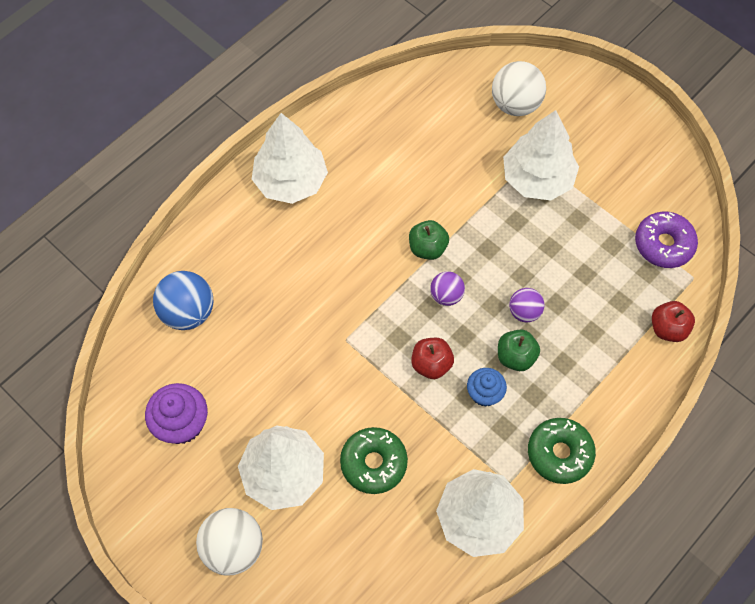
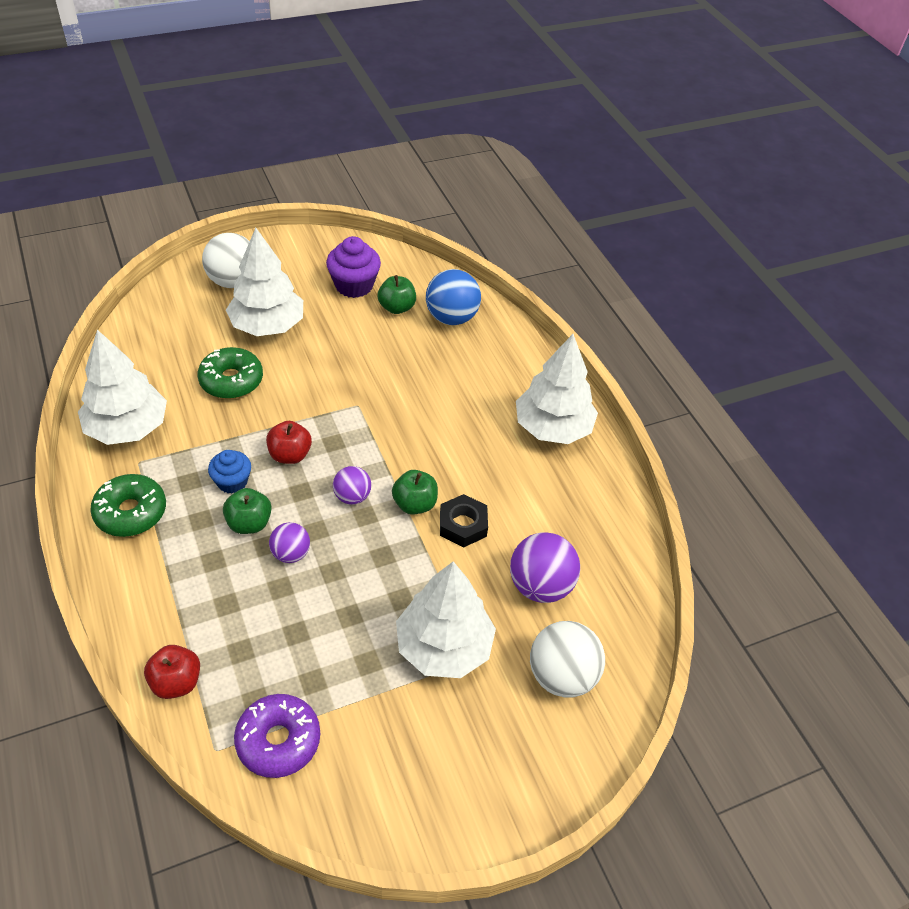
camera: 110 degrees right, 15 degrees down
(197, 367) = (396, 307): none -> green apple
(428, 207) = (463, 525): none -> black nut
(452, 139) = (540, 585): none -> purple ball

